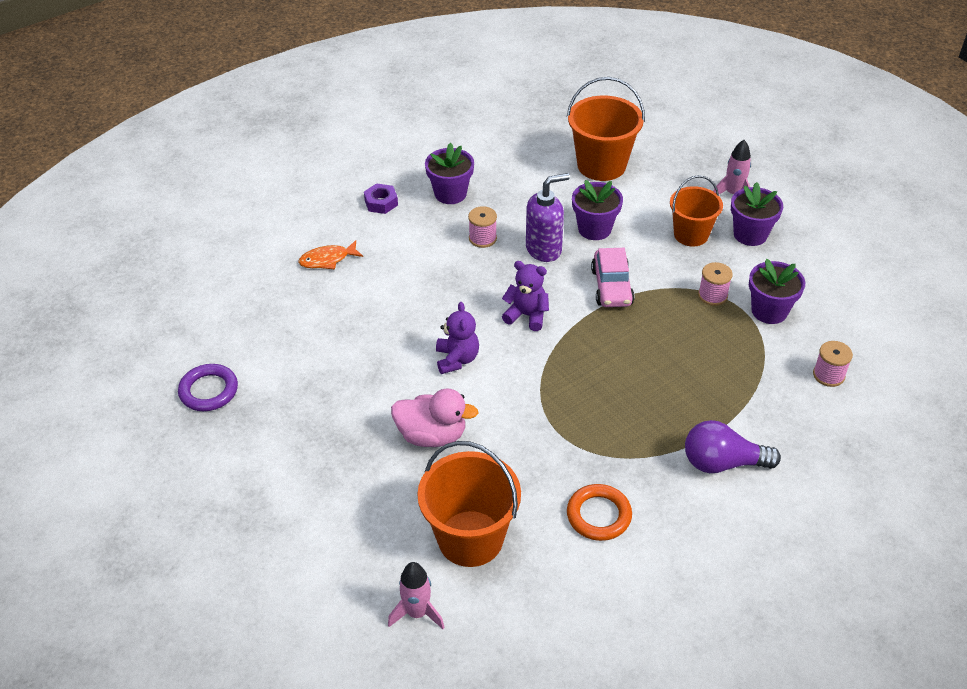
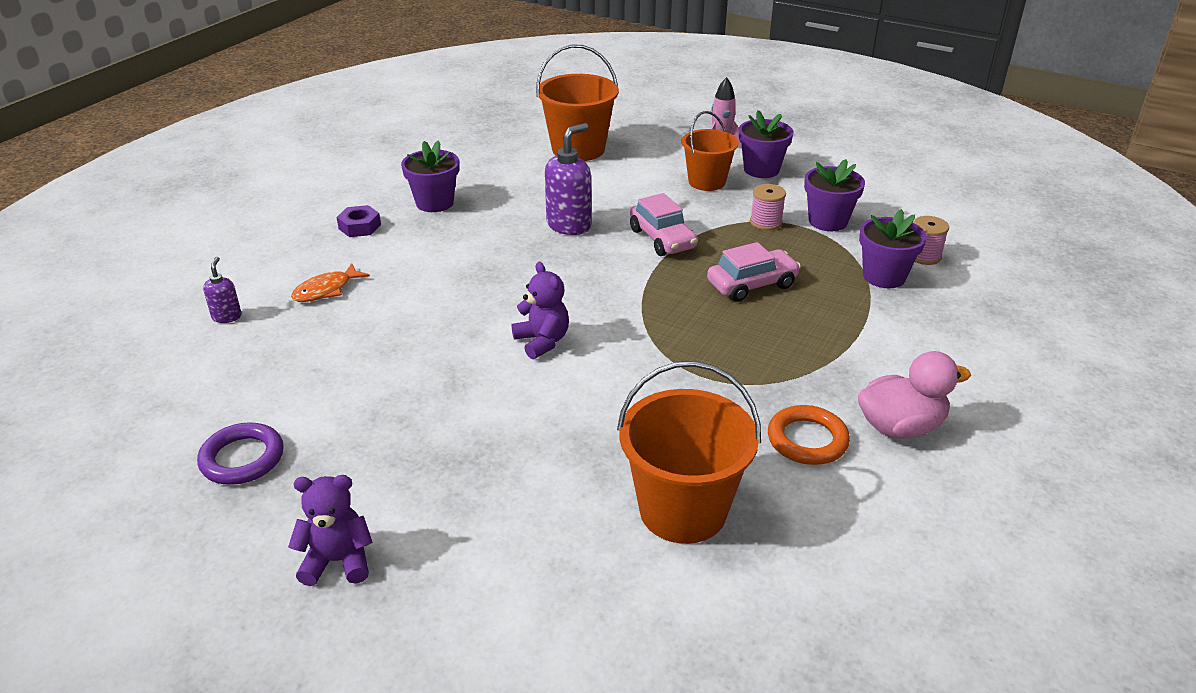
camera: 25 degrees left, 10 degrees down
(249, 263) = (227, 317): none -> purple soap dispenser
(417, 613) = (676, 615): pink rocket -> none
(432, 435) = (563, 421): pink duck -> pink duck (900, 427)
(482, 238) = (496, 231): pink spool -> none
(527, 315) = (592, 283): purple teddy bear -> purple teddy bear (338, 561)
(594, 229) = (609, 198): purple flower pot -> purple flower pot (884, 276)
(655, 357) = (752, 285): none -> pink car
(722, 463) = (890, 354): purple light bulb -> none

